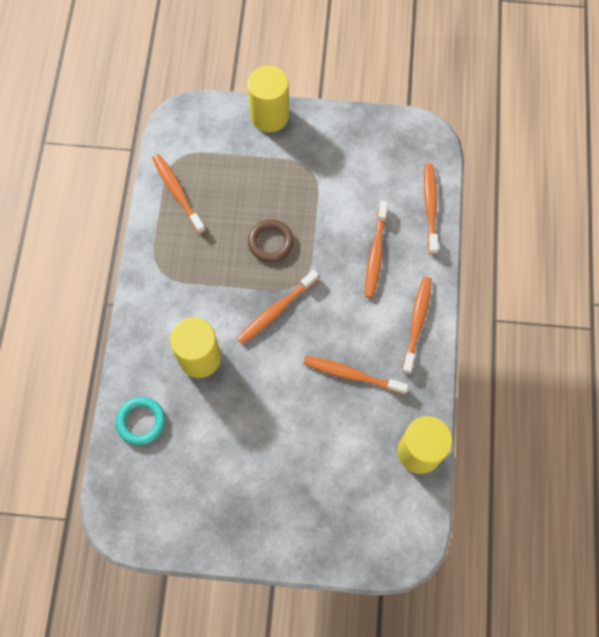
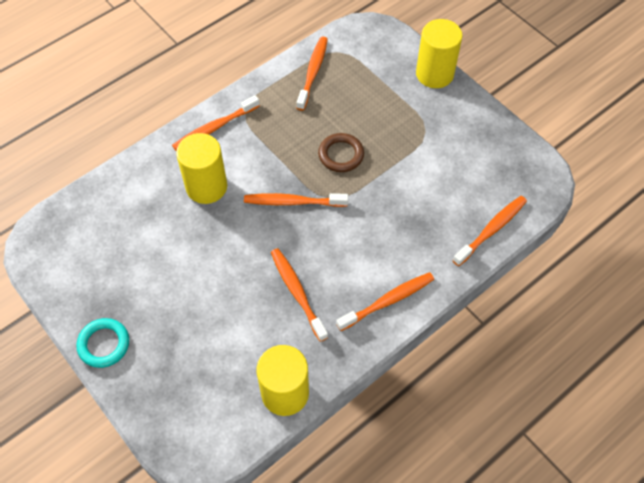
camera: 45 degrees right, 10 degrees down
(141, 422) = (123, 193): turquoise ring -> turquoise ring (104, 344)
(375, 254) = (410, 226): orange toothbrush -> orange toothbrush (214, 128)

